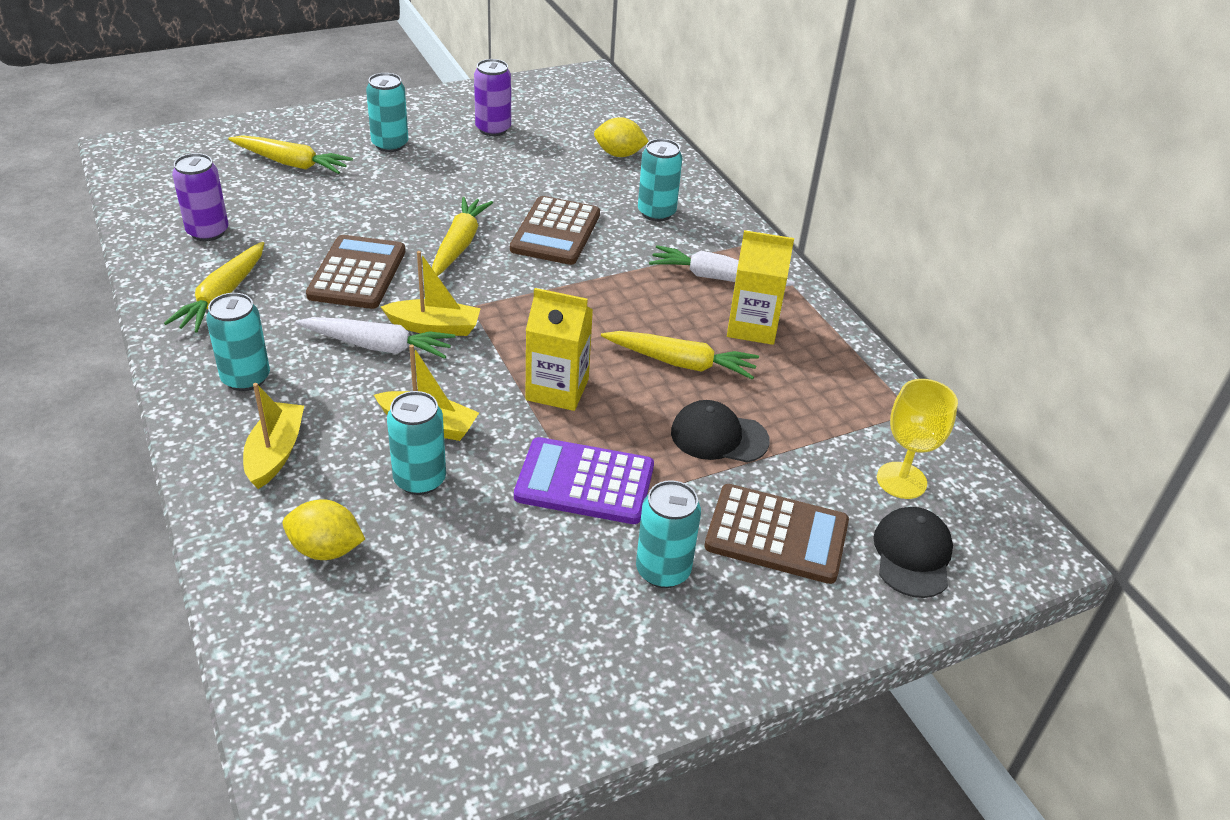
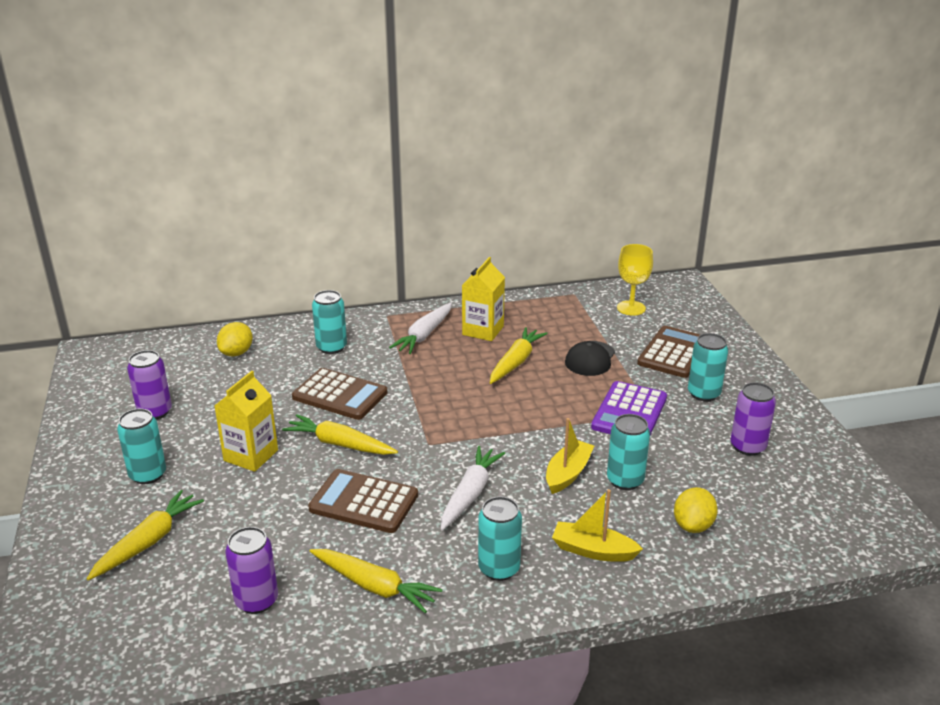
camera: 75 degrees left, 10 degrees down
(434, 327) = (451, 464): yellow boat -> none
(524, 622) = (747, 447): none -> purple can
(557, 389) = (536, 414): yellow carton -> yellow carton (251, 455)
(912, 555) = (687, 316): black cap -> none

